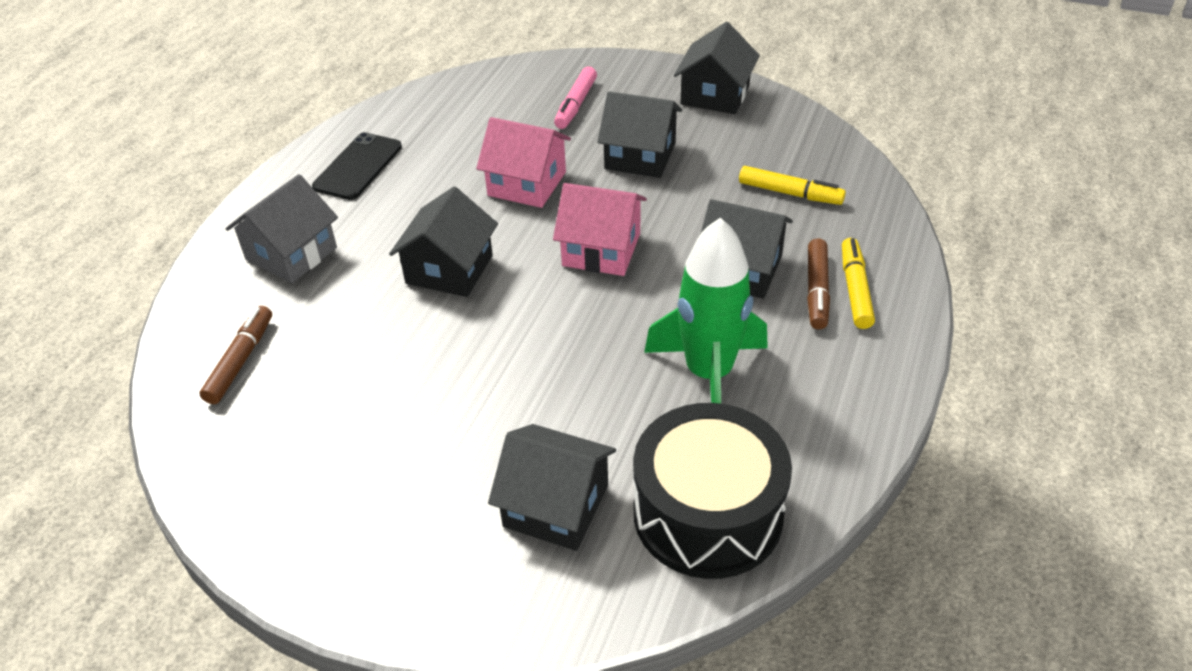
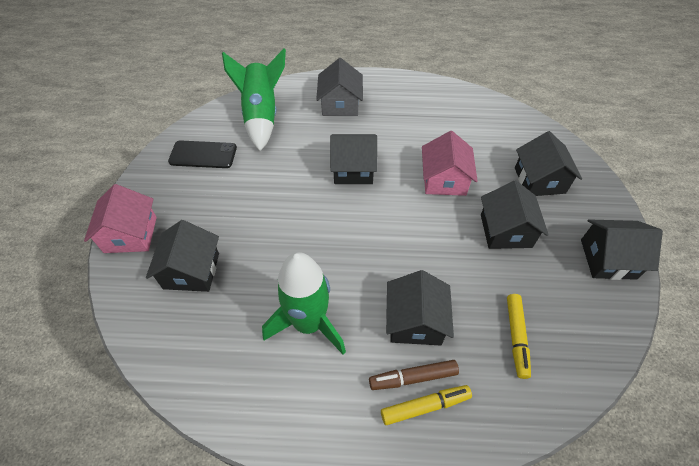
camera: 70 degrees right, 10 degrees up
(241, 361) = (261, 116): brown marker -> green rocket
(291, 253) = (340, 104): grey house -> grey house turned 75 degrees clockwise
(358, 166) = (420, 103): black phone -> black phone (203, 155)
(576, 105) = (539, 180): pink marker -> black house
(601, 249) = (400, 235): pink house -> pink house (130, 234)
(707, 513) = (196, 349): black drum -> none

